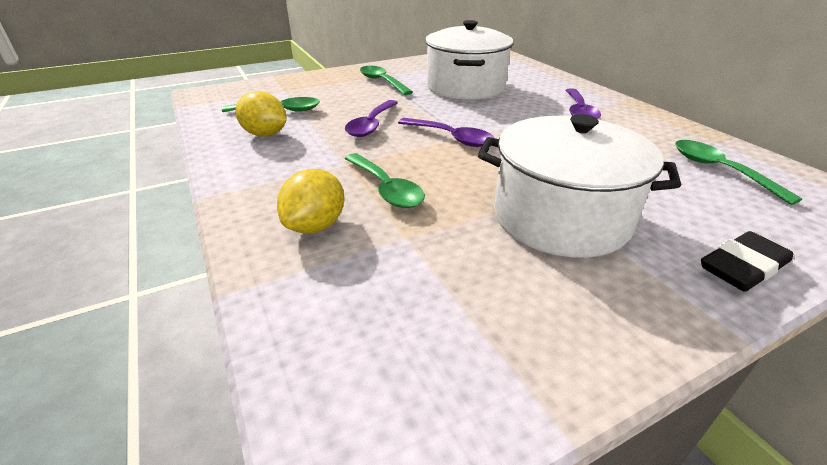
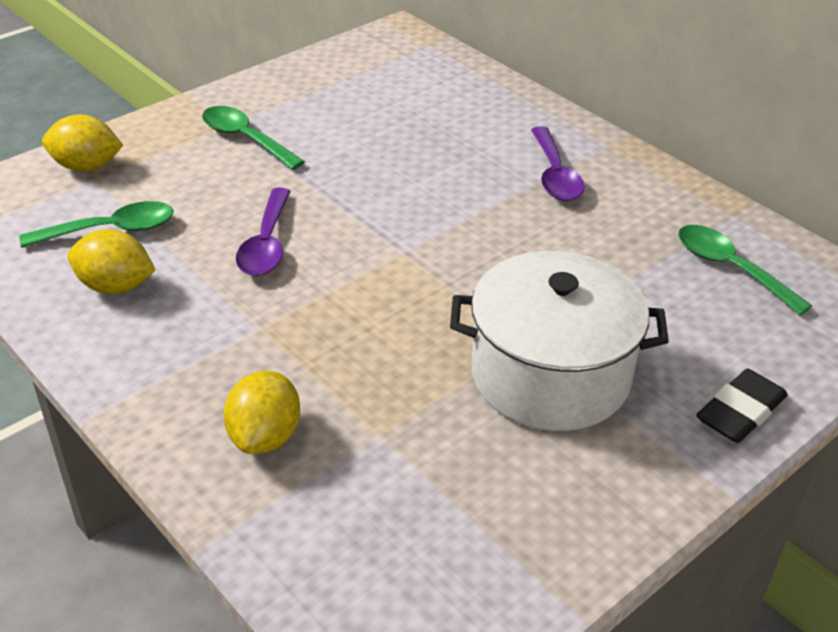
camera: 15 degrees left, 5 degrees up
(284, 85) = (86, 166): none -> yellow lemon
(386, 188) = (330, 363): green spoon -> none
(451, 138) = (388, 256): purple spoon -> none
(465, 87) = (381, 137): white pot -> none

